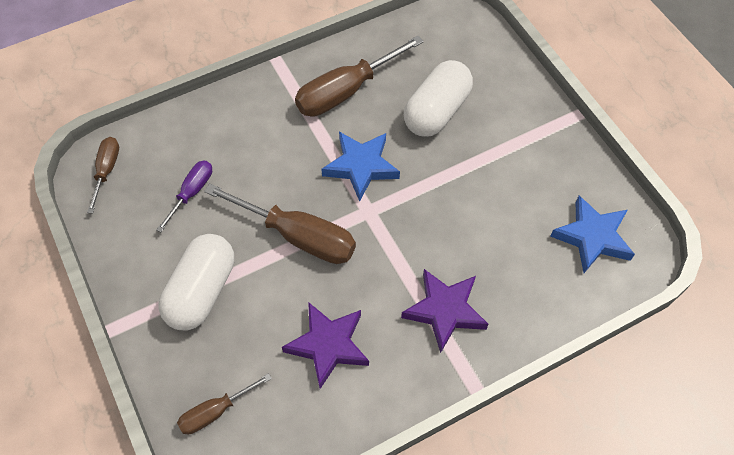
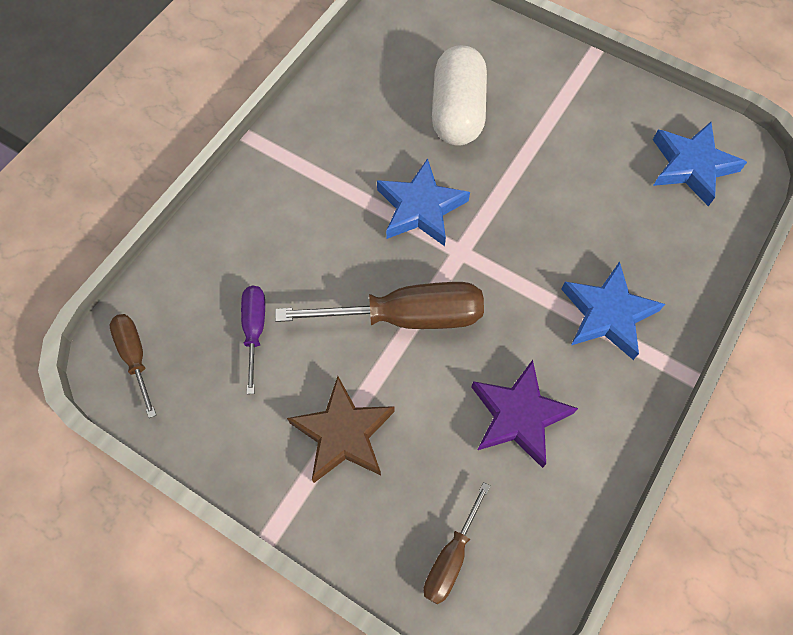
camera: 30 degrees left, 5 degrees up
(202, 291) = (343, 434): white capsule -> brown star
(346, 91) = (349, 135): brown screwdriver -> none
(445, 311) = (607, 314): purple star -> blue star

